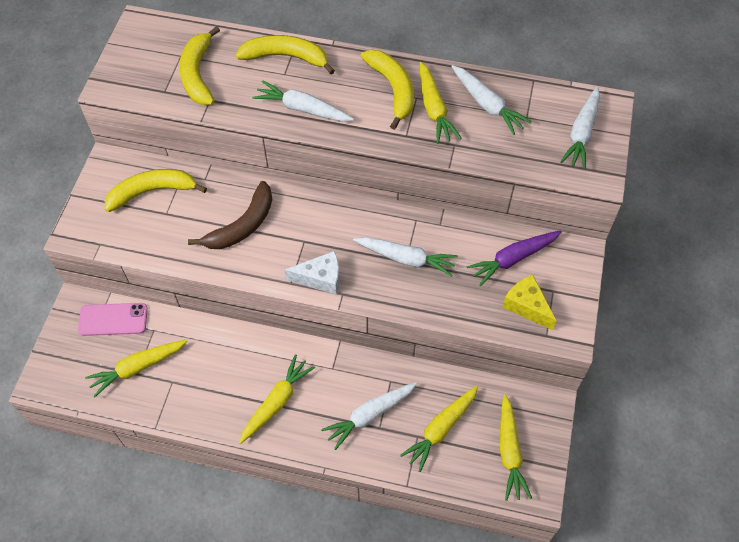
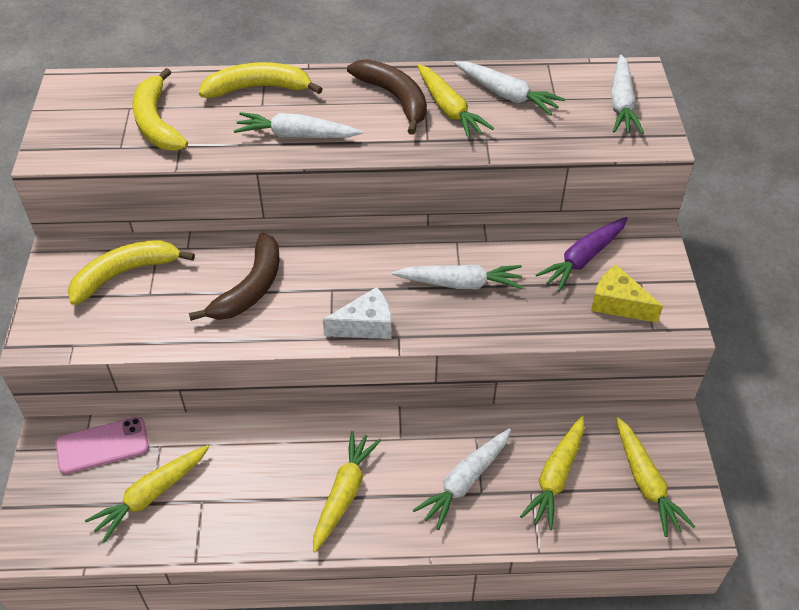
camera: 15 degrees left, 10 degrees down
(393, 89) = (395, 98): yellow banana -> brown banana

